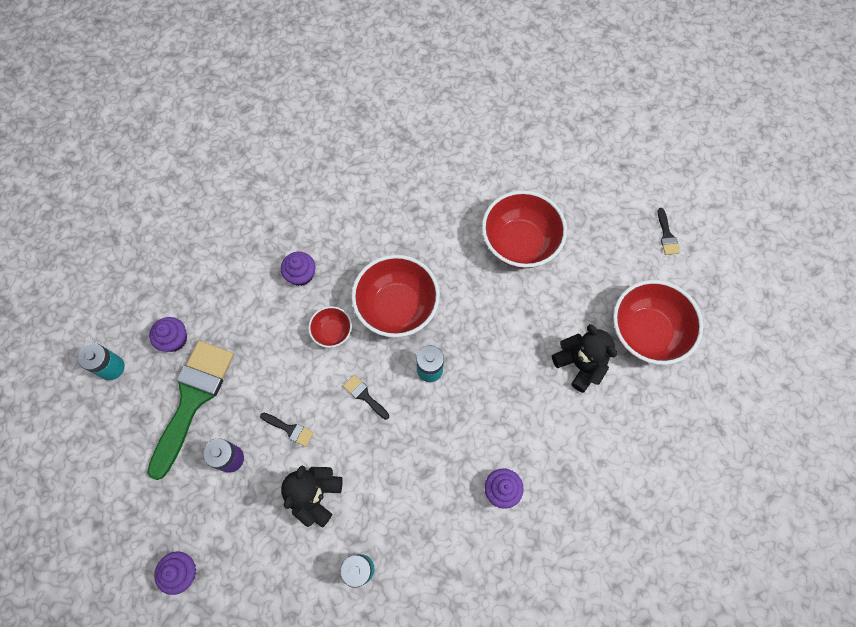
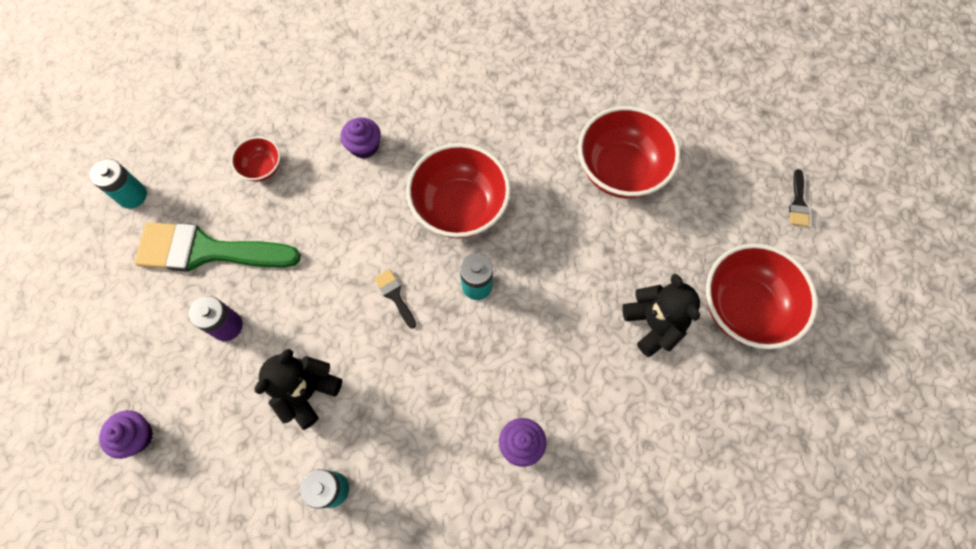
camera: 15 degrees right, 0 degrees up
(174, 339) = (207, 182): purple cupcake -> none
(193, 399) = (207, 251): green brush -> green brush turned 120 degrees counterclockwise
(290, 429) = (301, 311): black brush -> none
(332, 332) = (380, 217): red bowl -> red bowl (262, 168)

